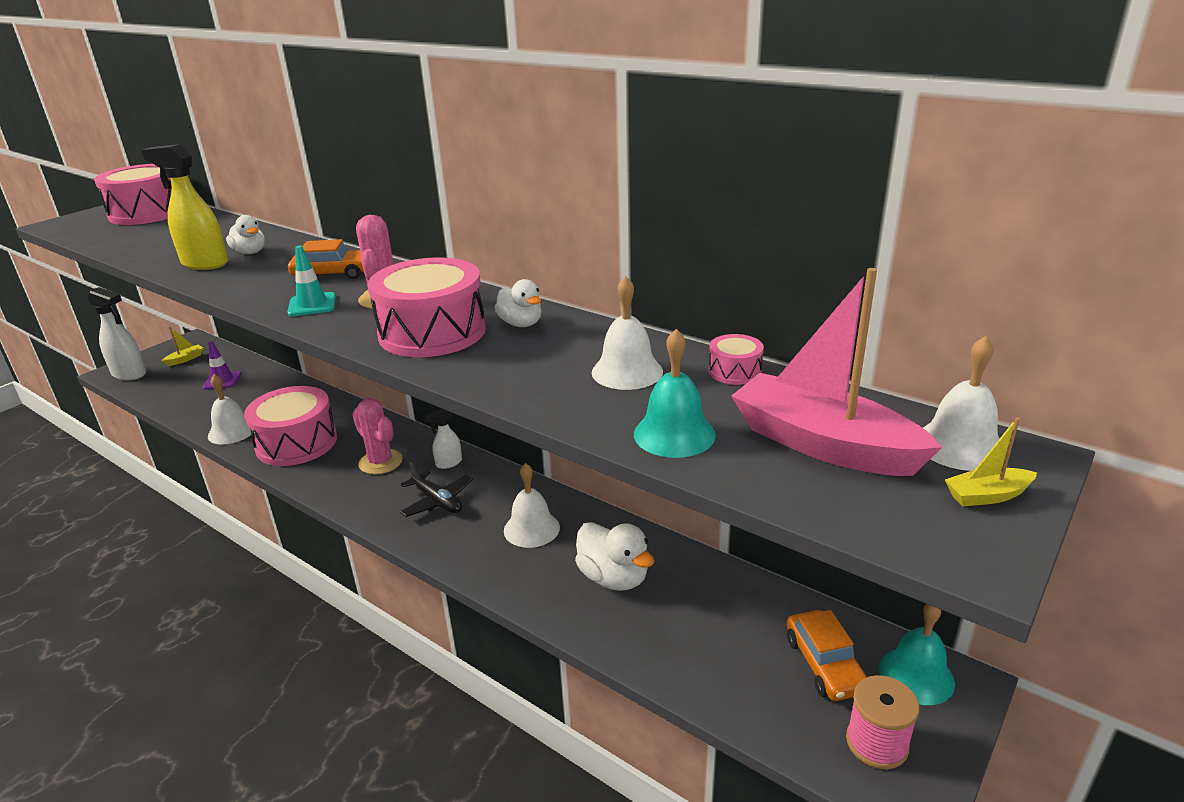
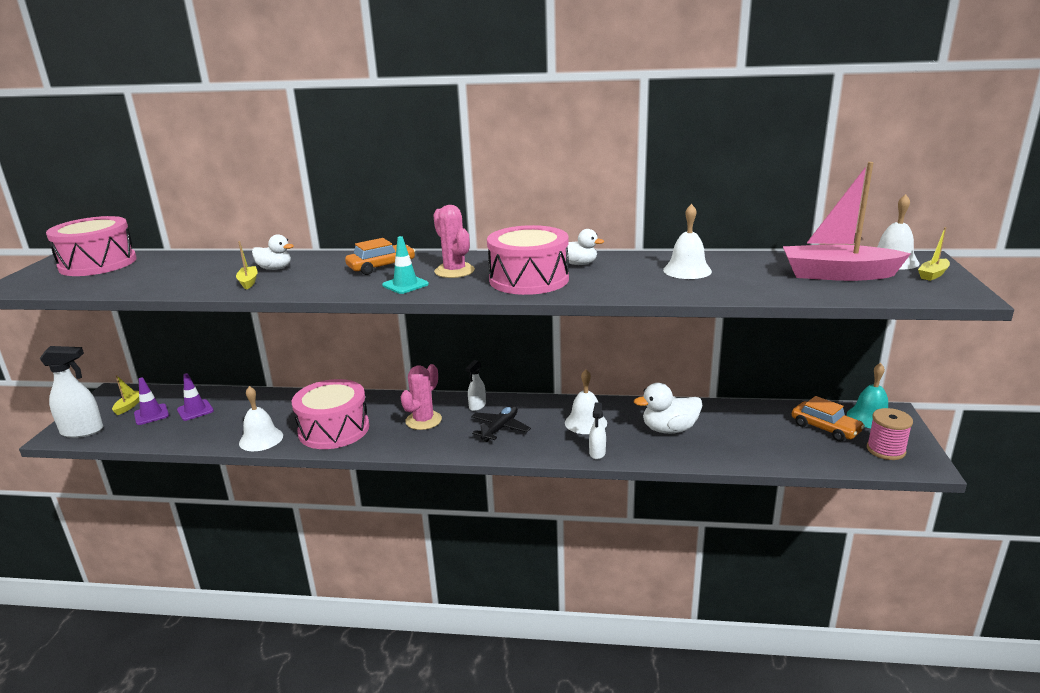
camera: 30 degrees left, 5 degrees down
(189, 374) = (151, 414): none -> purple traffic cone
(204, 264) = (248, 282): yellow spray bottle -> yellow boat
(380, 462) = (423, 420): pink cactus -> pink cactus turned 75 degrees counterclockwise
(437, 501) = (500, 429): black plane -> black plane turned 75 degrees counterclockwise
(496, 576) = (597, 453): none -> white spray bottle
(613, 578) = (669, 429): white duck -> white duck turned 150 degrees clockwise
(674, 434) = (763, 288): turquoise bell -> none
(734, 371) = (742, 258): pink drum -> none

